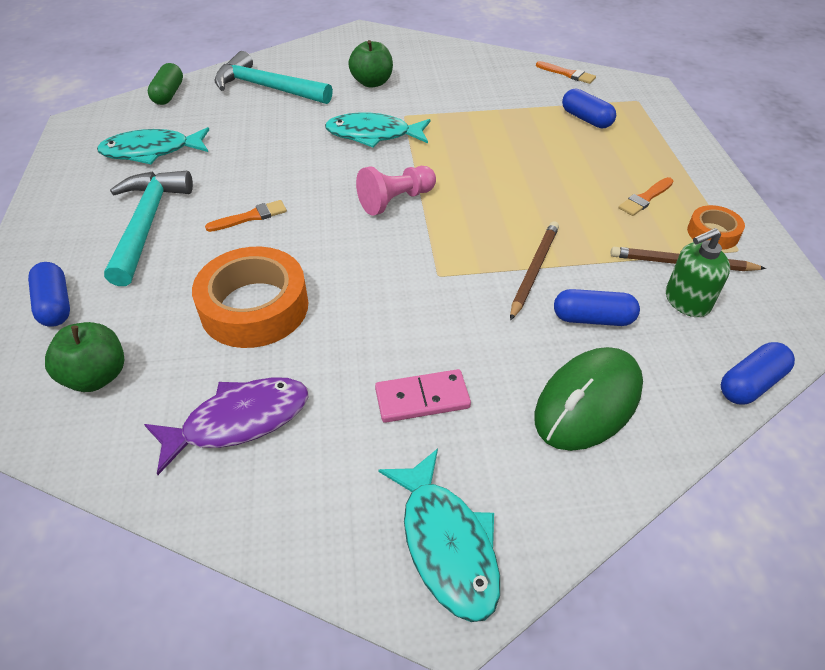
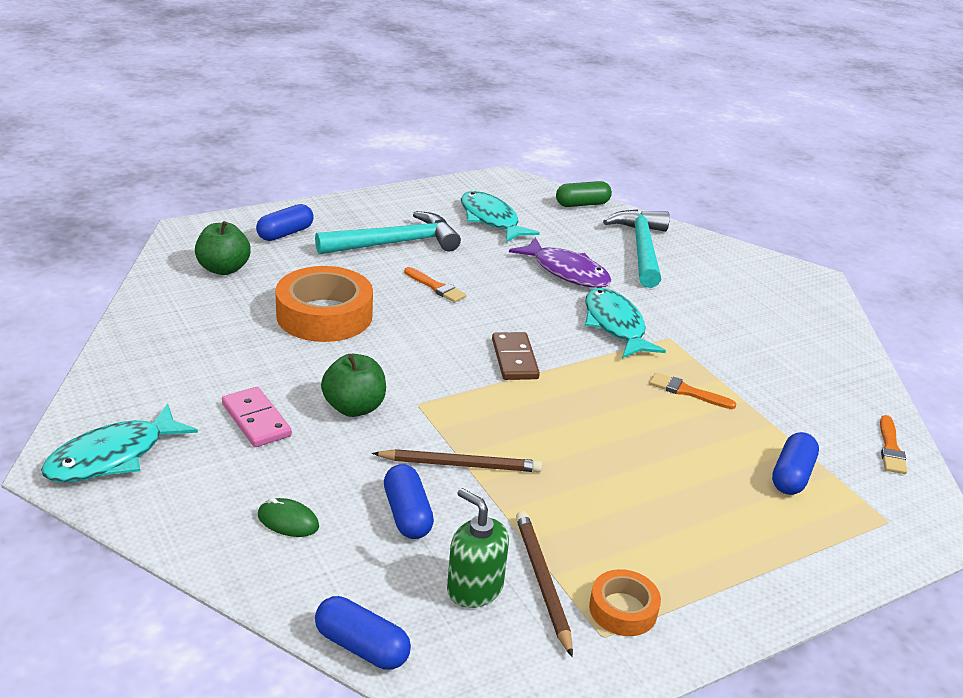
camera: 65 degrees right, 15 degrees down
(239, 421) = (202, 337): purple fish -> purple fish (566, 272)
(372, 82) = (714, 306): green apple -> green apple (354, 408)
(396, 201) = (514, 359): pink pawn -> brown domino
(588, 402) = (288, 521): green mouse -> green mouse, size x0.46
(645, 198) = (653, 542): orange brush -> orange brush (687, 392)

